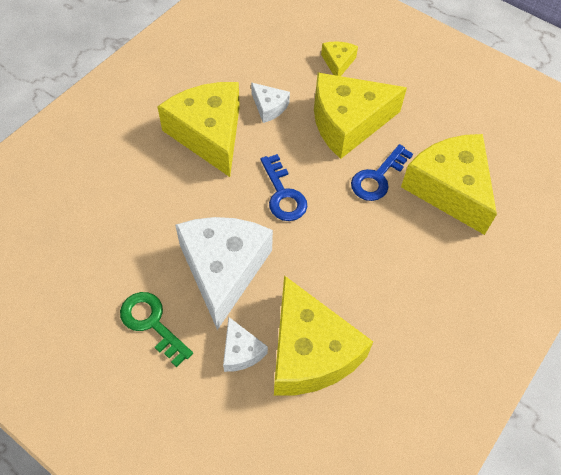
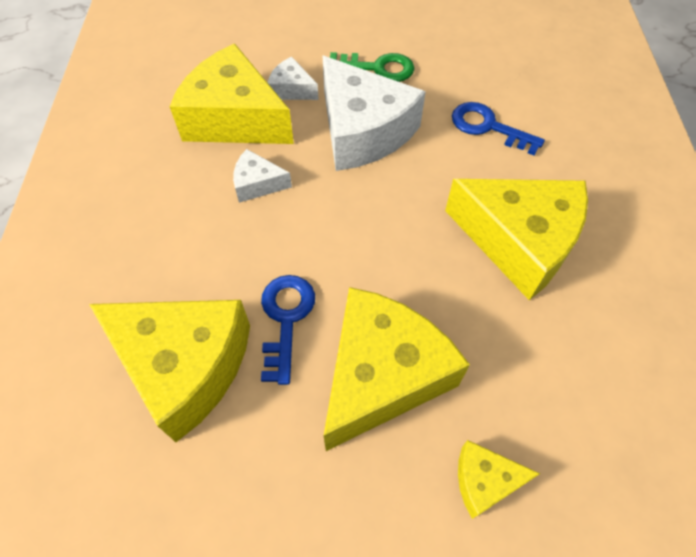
camera: 145 degrees right, 0 degrees up
(269, 107) = (496, 325): white cheese -> white cheese (257, 184)
(283, 194) = (375, 228): blue key -> blue key (488, 127)
(338, 63) = (485, 481): yellow cheese -> yellow cheese turned 120 degrees clockwise

